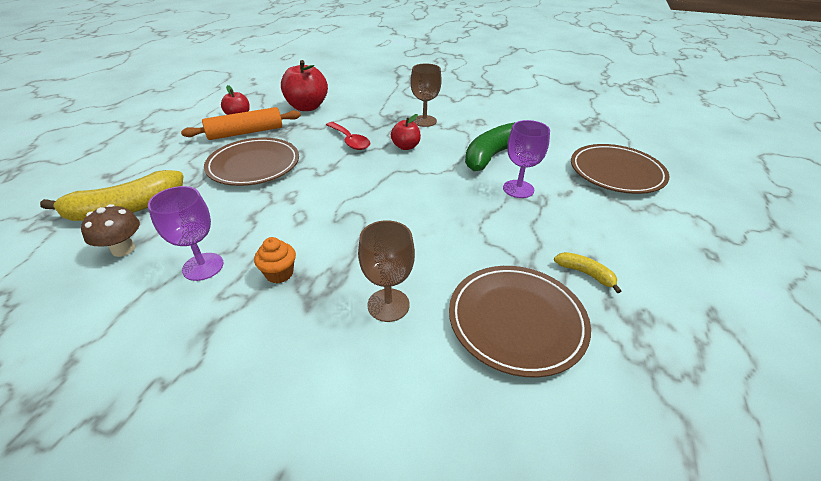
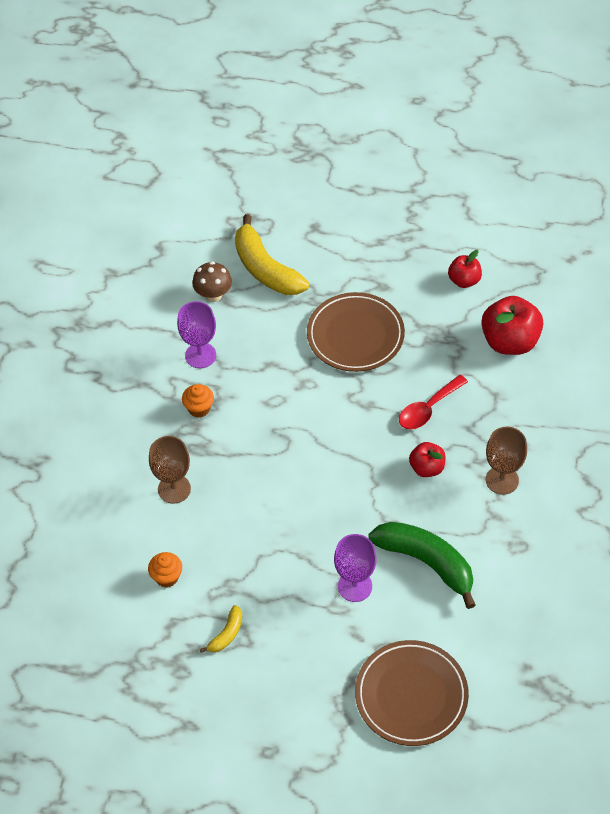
camera: 85 degrees right, 15 degrees up
(246, 132) = (425, 302): orange rolling pin -> none
(516, 321) = (167, 577): brown plate -> orange cupcake

